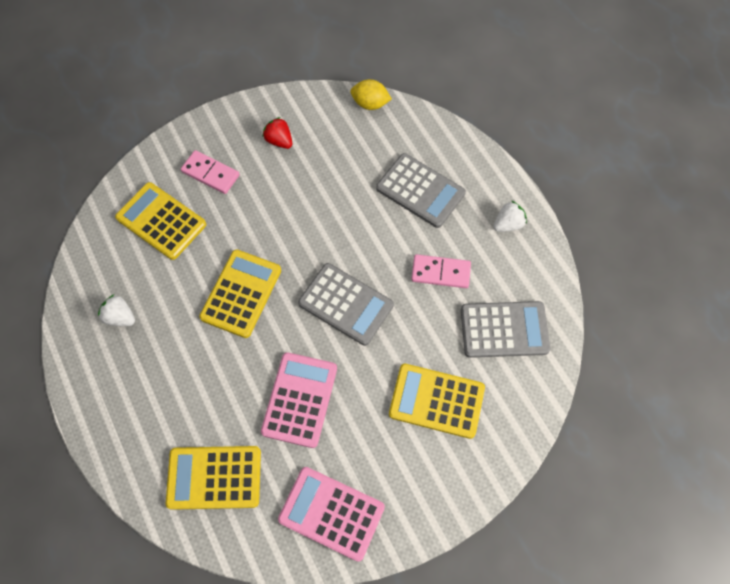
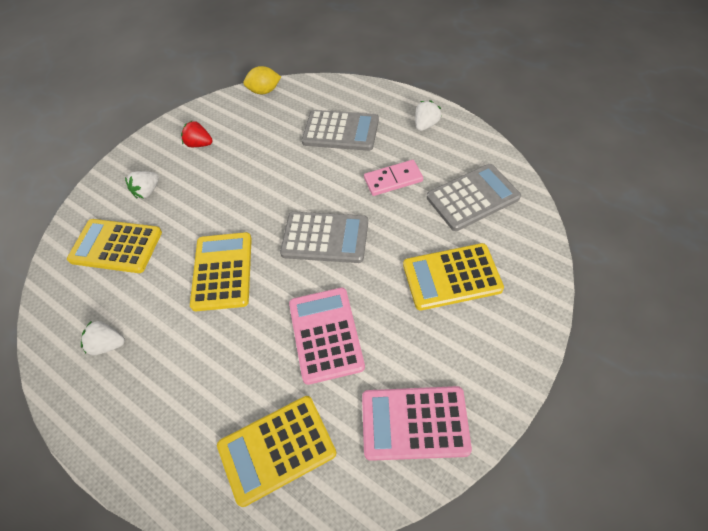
camera: 20 degrees left, 10 degrees down
(210, 173) = (147, 191): pink domino -> white strawberry

